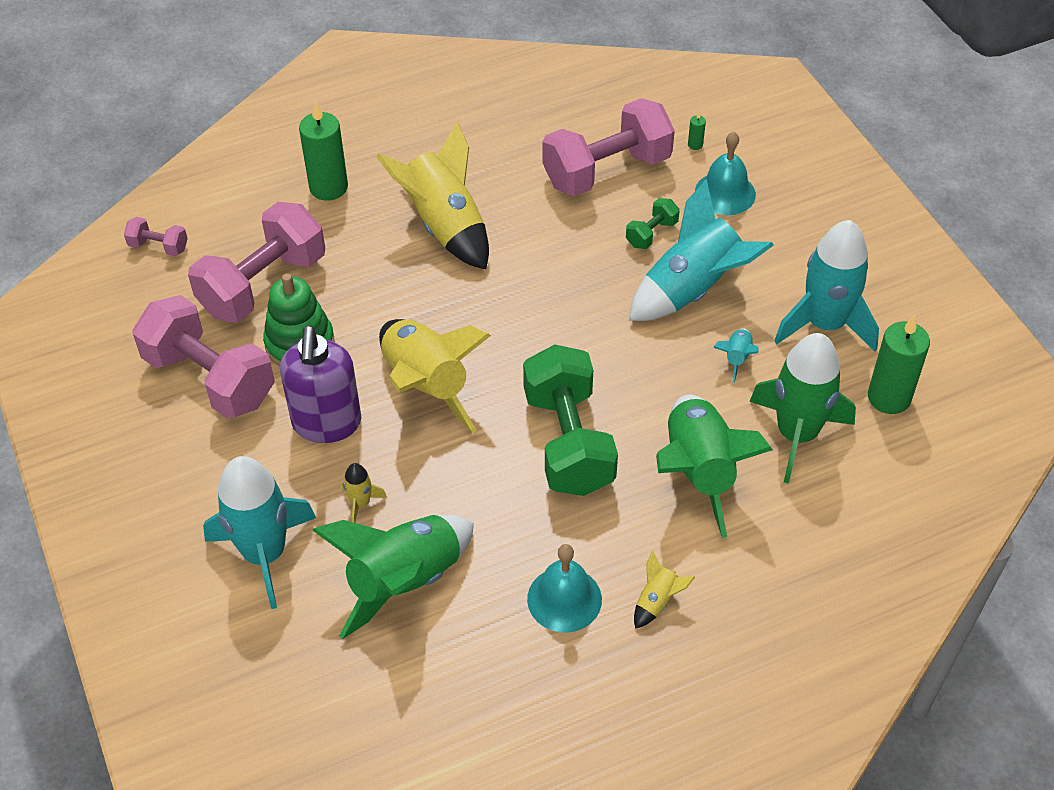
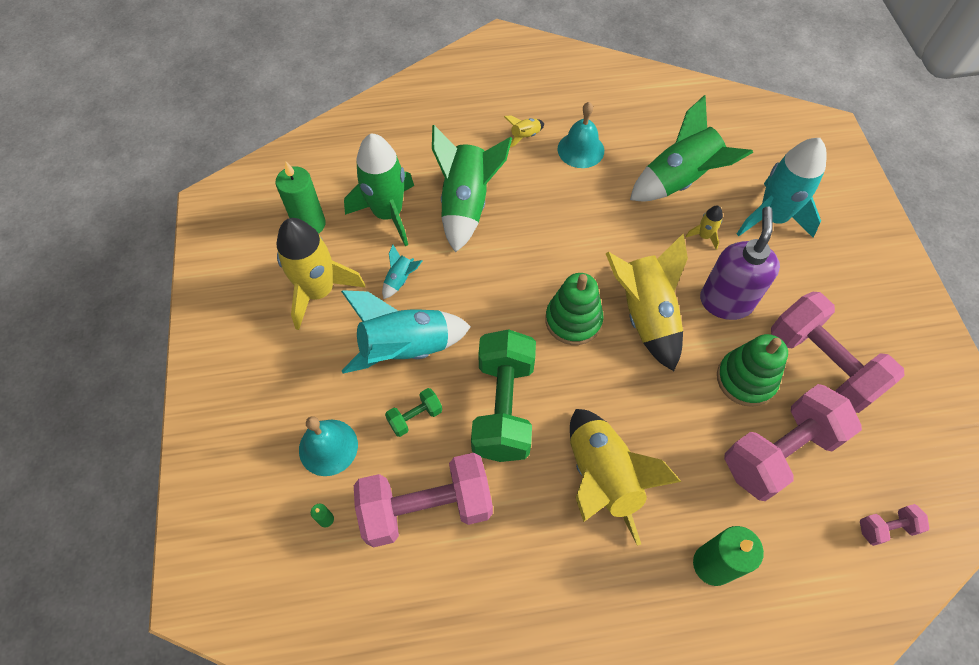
camera: 165 degrees left, 10 degrees up
(158, 247) = (886, 528): pink dumbbell -> pink dumbbell turned 45 degrees counterclockwise
(511, 360) = (573, 320): none -> green stacking toy
(568, 442) = (548, 245): green dumbbell -> green dumbbell (503, 407)
(825, 324) = (319, 291): turquoise rocket -> yellow rocket

